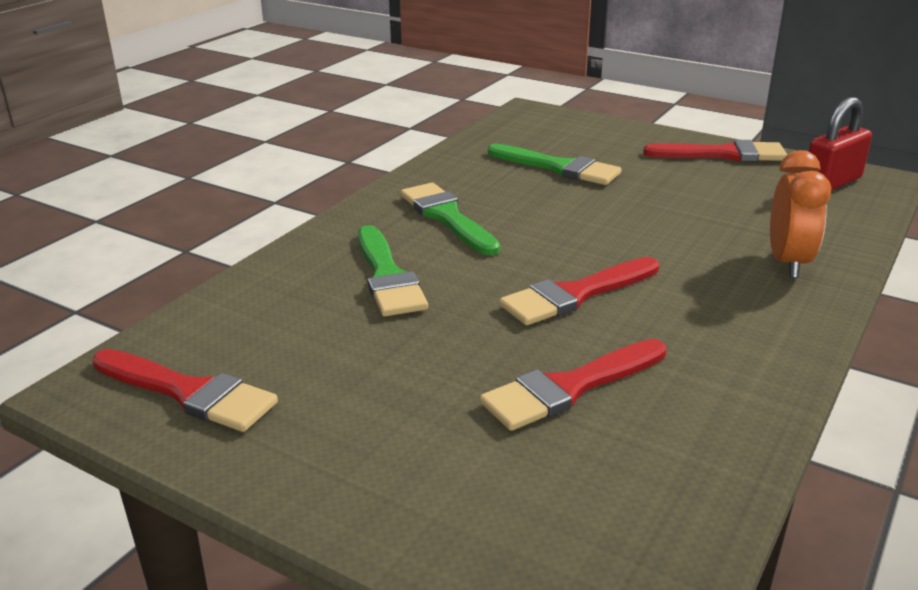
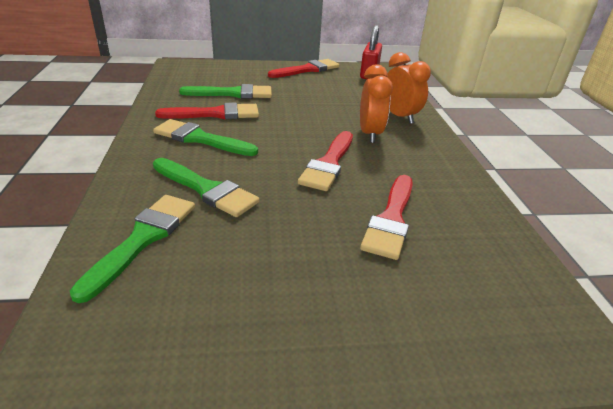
camera: 40 degrees left, 5 degrees up
(189, 393) = (152, 341): red brush -> red brush (215, 114)
(272, 304) = (143, 239): none -> green brush
(695, 274) = (369, 134): none -> orange clock

